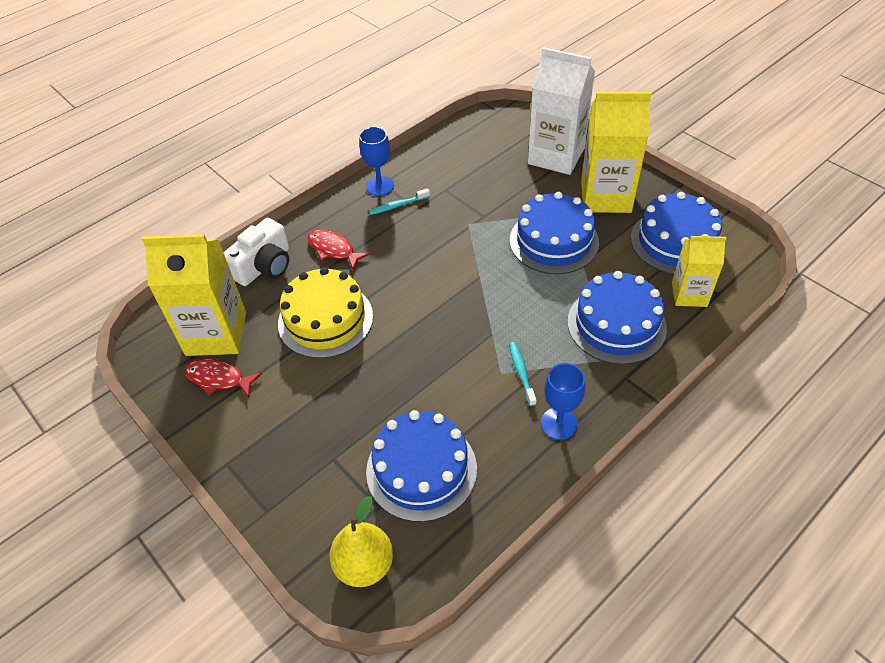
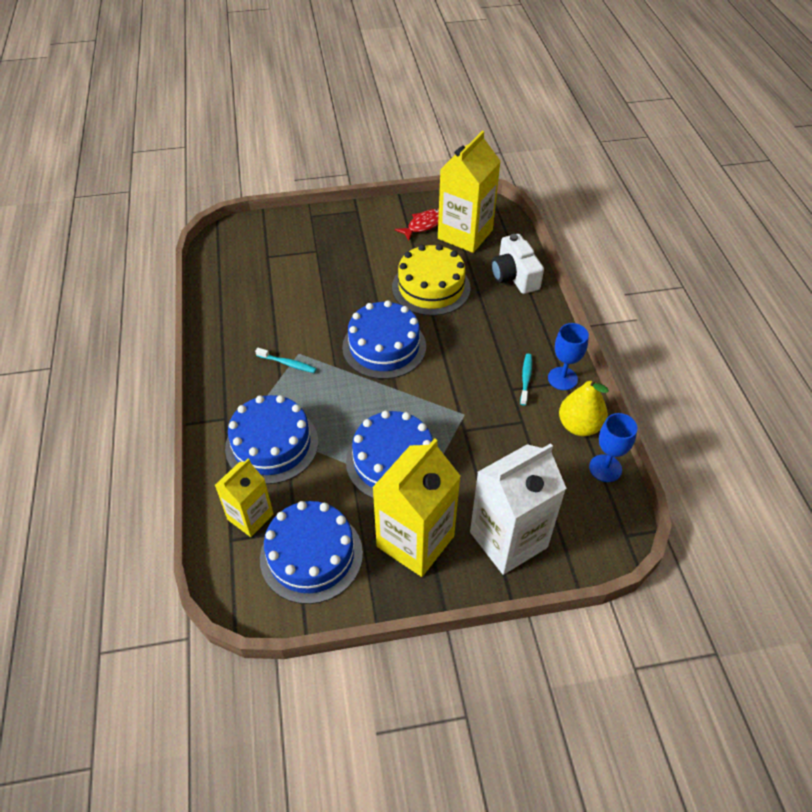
camera: 120 degrees right, 0 degrees up
(333, 249) = (501, 318): red fish -> none
(364, 565) = (241, 239): yellow pear -> yellow pear (579, 426)
(421, 469) = (270, 283): blue cake -> blue cake (384, 347)
(559, 423) = (232, 360): blue goblet -> blue goblet (605, 468)

